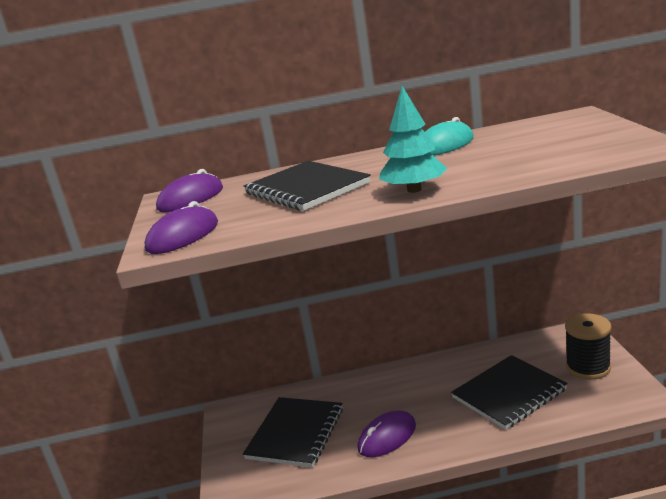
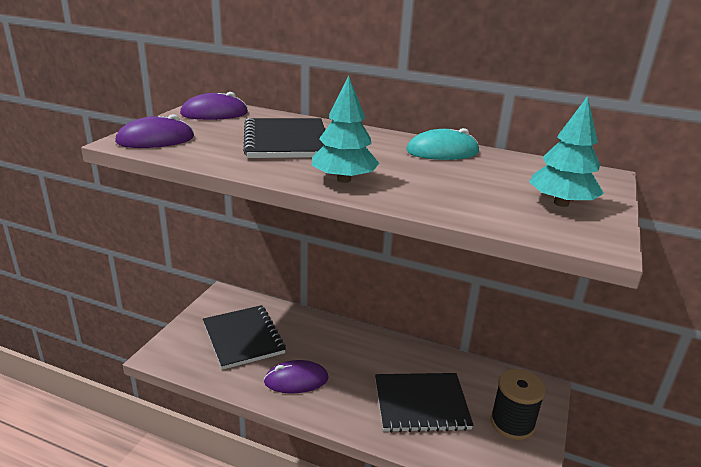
camera: 25 degrees right, 5 degrees up
(296, 433) = (243, 338): black notebook -> black notebook turned 75 degrees counterclockwise
(589, 139) = (561, 203): none -> turquoise tree

